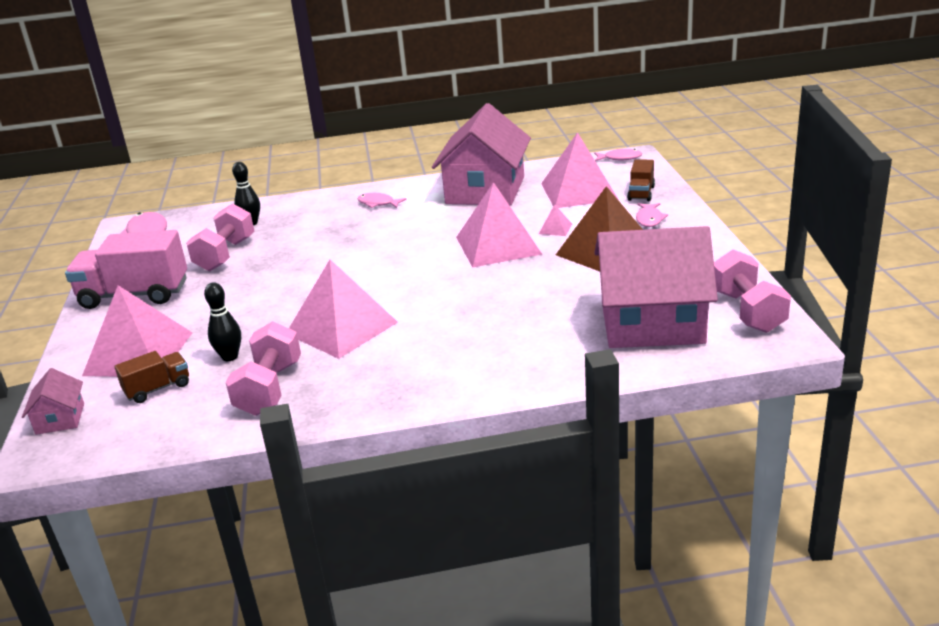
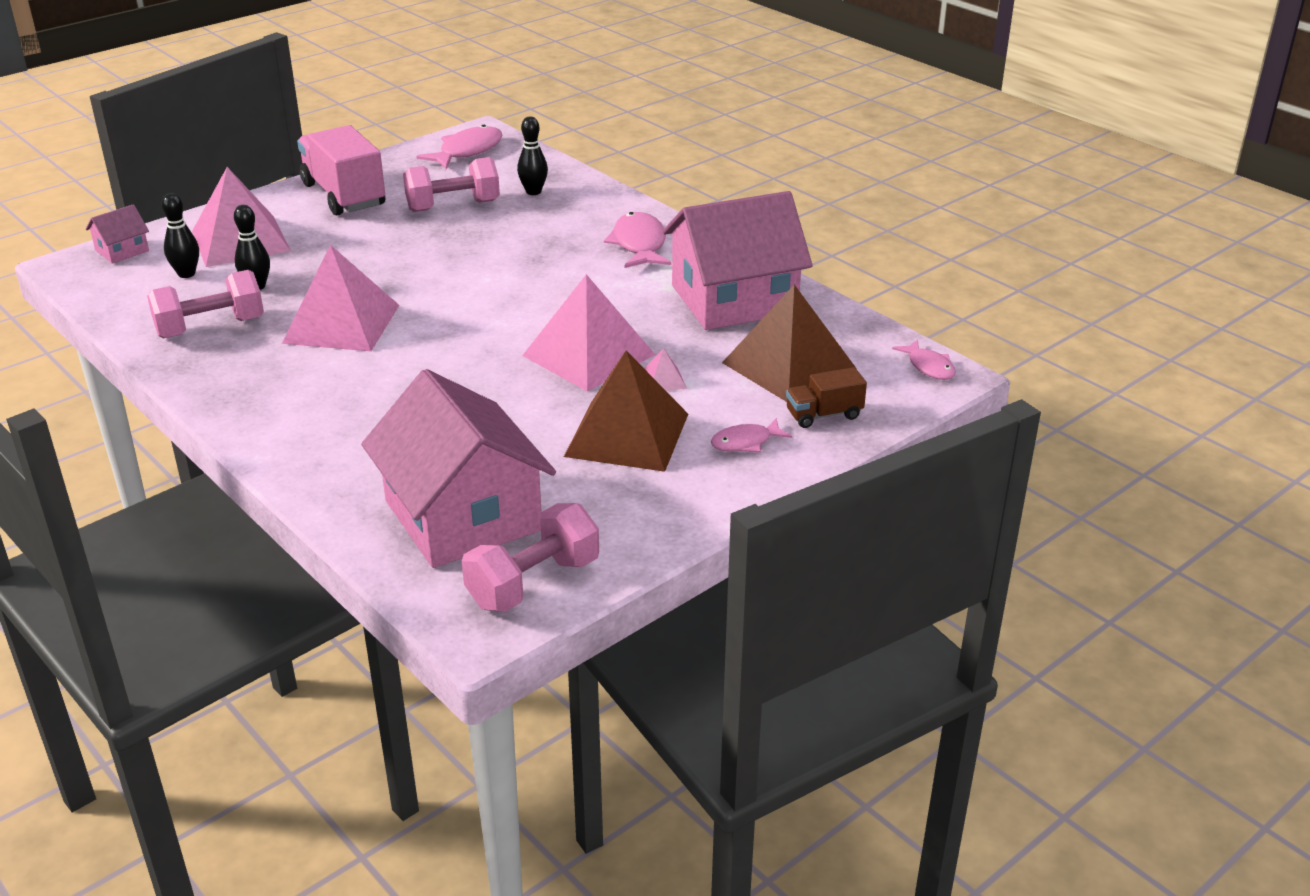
camera: 55 degrees right, 5 degrees up
(158, 389) = (186, 274): brown truck -> black bowling pin
(378, 203) = (639, 244): pink fish -> pink fish, size x1.65
(579, 191) = (789, 365): pink pyramid -> brown pyramid

